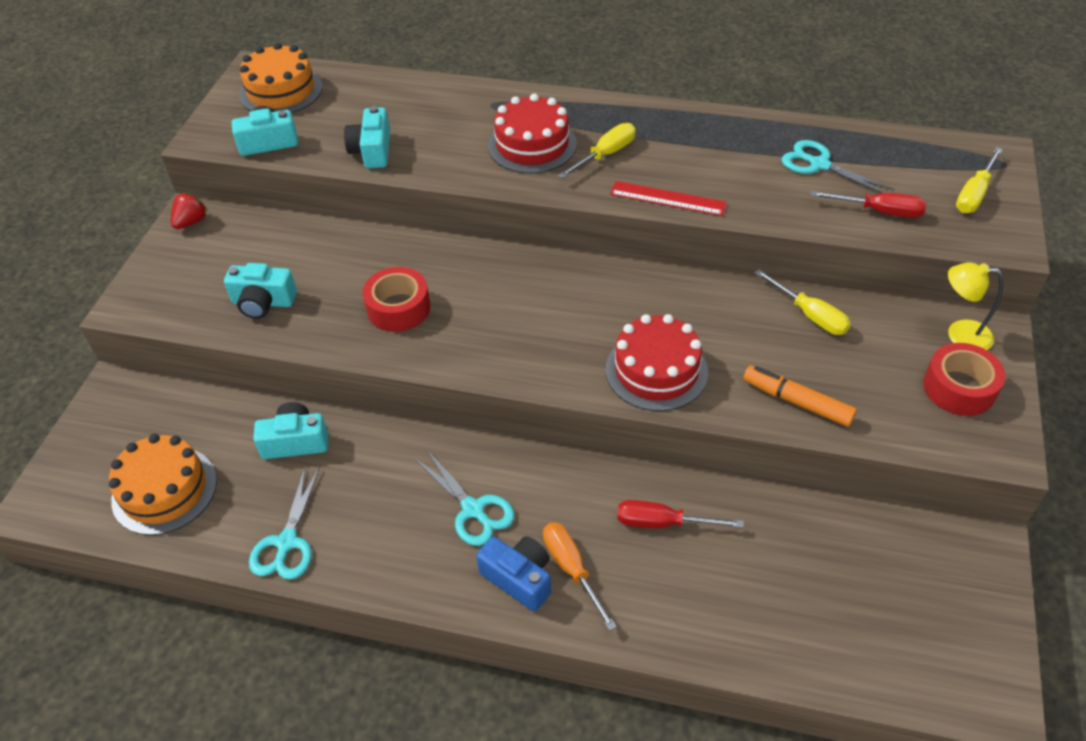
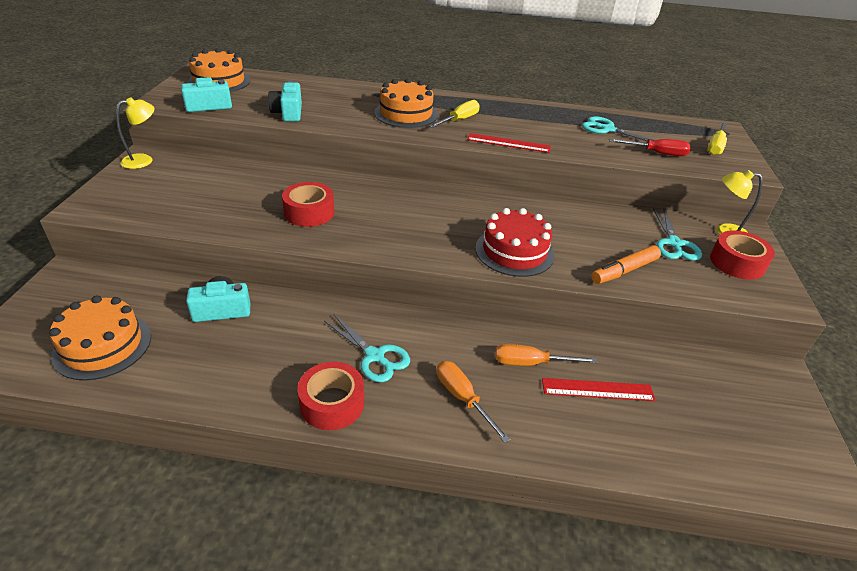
camera: 10 degrees left, 10 degrees down
(191, 222) = (144, 160): red strawberry -> yellow lamp
(263, 302) = (199, 207): turquoise camera -> none
(286, 543) = (212, 384): turquoise scissors -> turquoise scissors (674, 244)
(420, 572) = (332, 403): none -> red tape
(519, 578) = (419, 406): blue camera -> none
(532, 145) = (406, 114): red cake -> orange cake
(662, 523) = (531, 363): red screwdriver -> orange screwdriver
(739, 561) = (597, 389): none -> red ruler
(797, 402) = (624, 271): orange marker -> orange marker turned 60 degrees counterclockwise
(810, 315) = (617, 220): yellow screwdriver -> none

